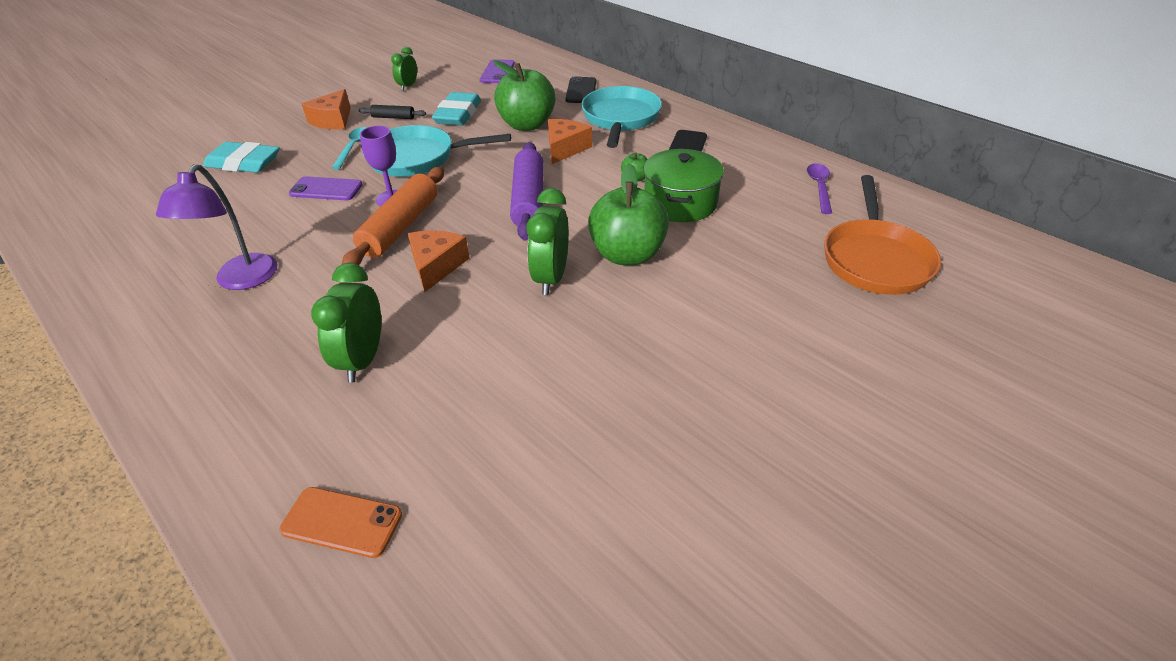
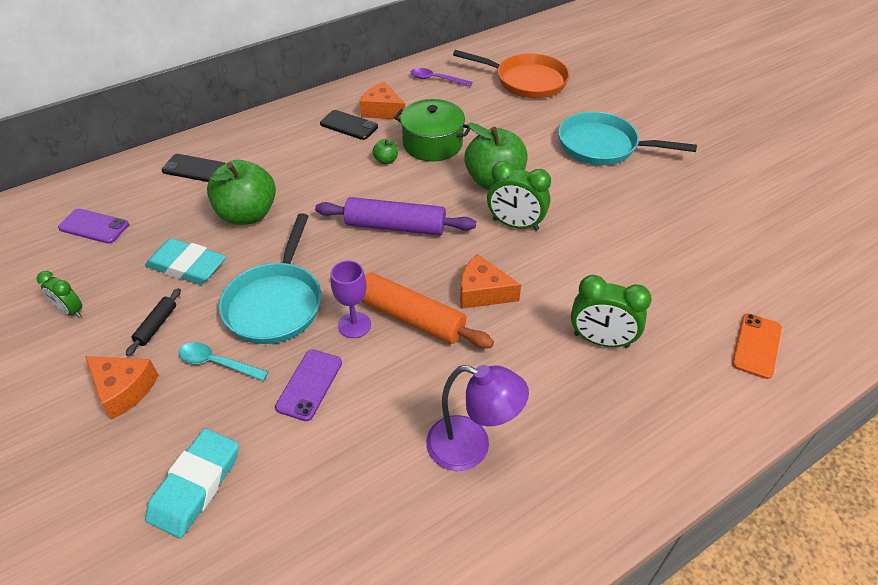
camera: 80 degrees left, 5 degrees up
(565, 148) = (312, 194): orange cheese -> orange cheese (382, 110)
(620, 118) = (273, 152): turquoise pan -> turquoise pan (602, 146)

